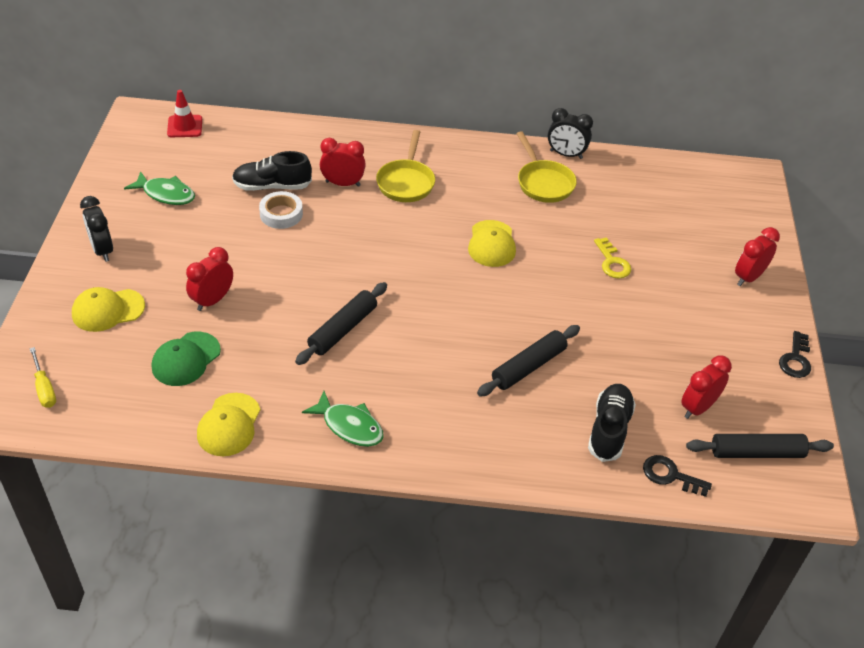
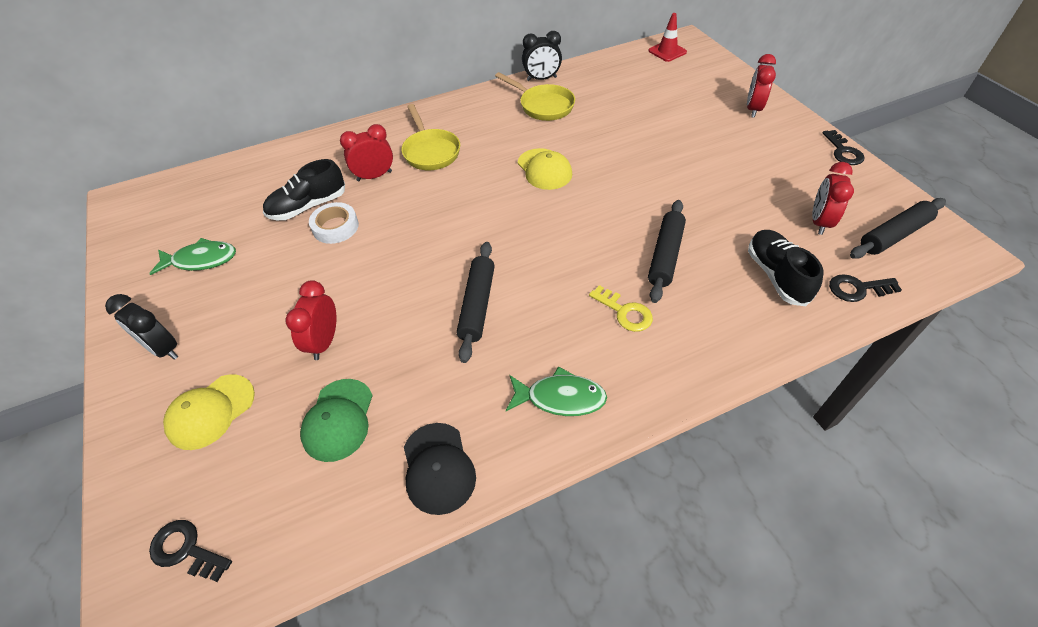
camera: 25 degrees left, 5 degrees up
(44, 388) = (186, 550): yellow screwdriver -> black key
(185, 126) = (180, 190): red traffic cone -> red traffic cone (667, 51)
(229, 425) = (438, 468): yellow cap -> black cap
(612, 262) = (649, 141): yellow key -> yellow key (624, 312)

